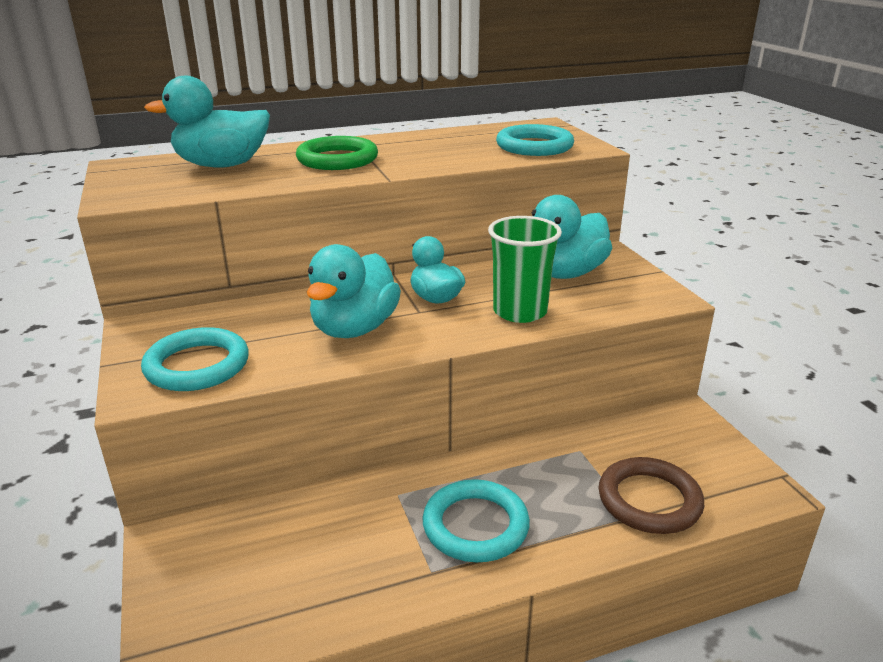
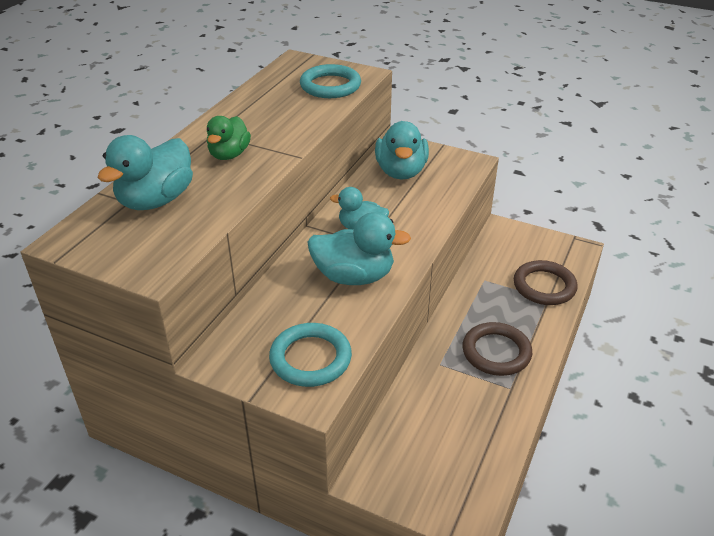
camera: 45 degrees left, 10 degrees up
(337, 159) = (229, 155): green ring -> green duck
(354, 329) = (354, 276): turquoise duck -> turquoise duck turned 60 degrees counterclockwise
(475, 526) = (496, 352): turquoise ring -> brown ring
(520, 311) = (419, 212): green cup -> none

